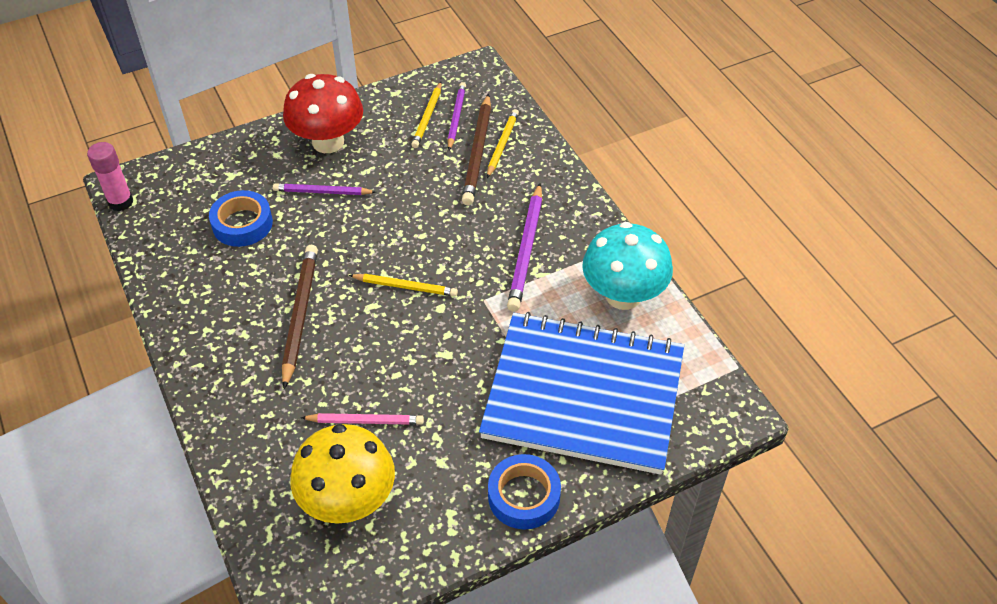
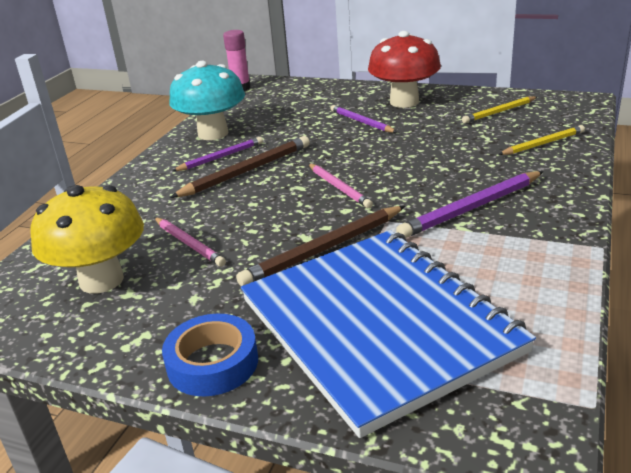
camera: 50 degrees right, 20 degrees down
(242, 224) = (287, 118): blue tape -> none
(405, 287) = (339, 187): yellow pencil -> pink pencil
(456, 117) = (523, 119): purple pencil -> purple pencil (220, 157)
(478, 152) = (513, 141): brown pencil -> brown pencil (324, 249)
(623, 295) = (526, 278): turquoise mushroom -> turquoise mushroom (213, 133)

